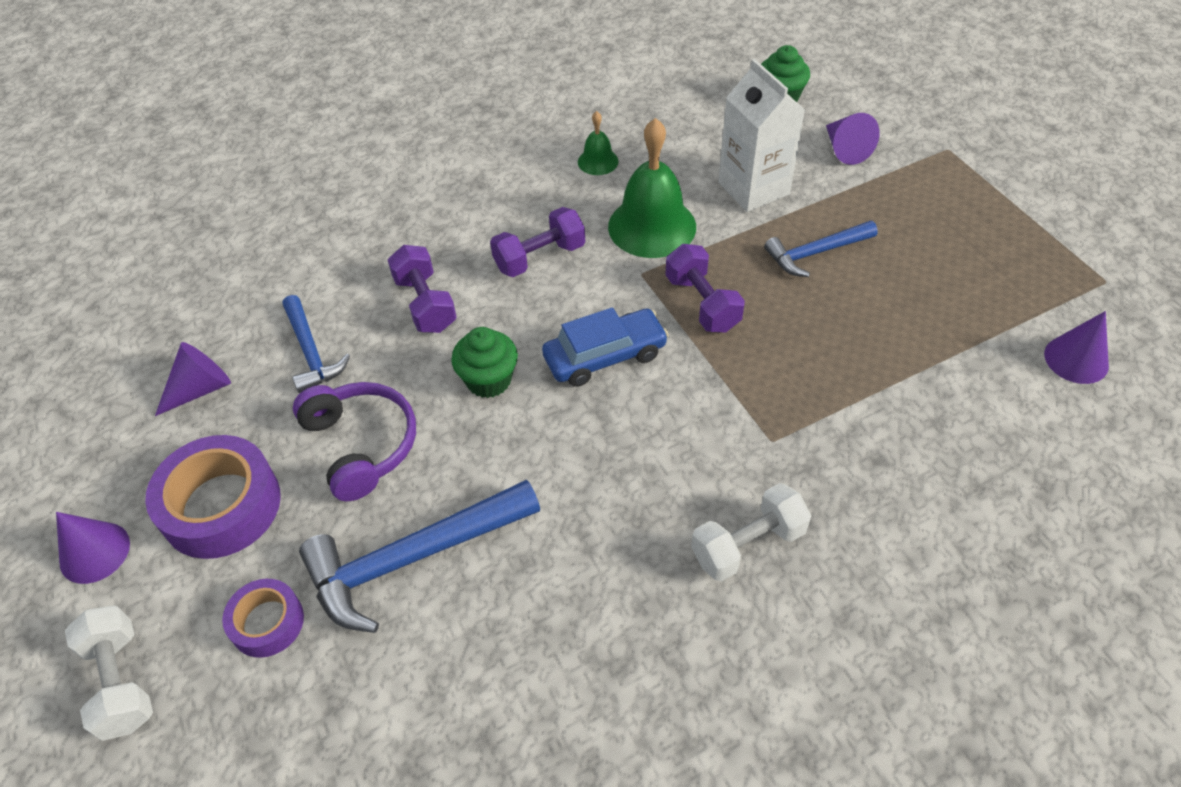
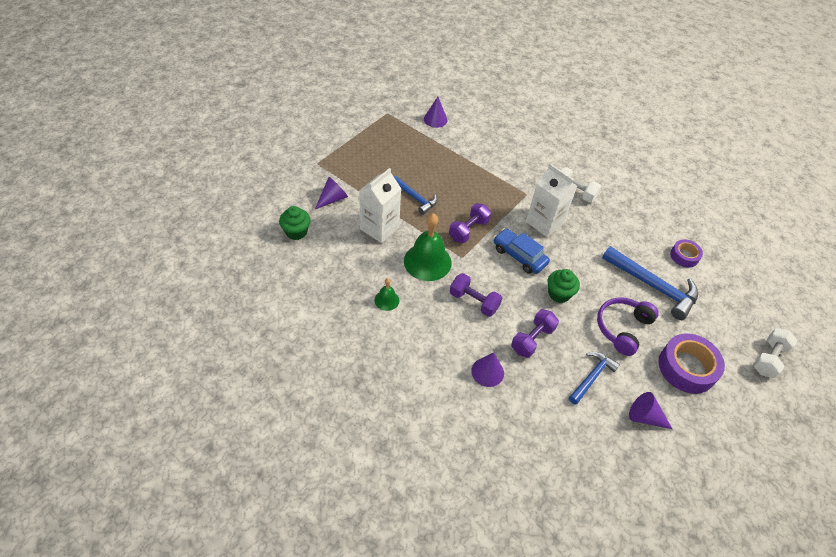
camera: 120 degrees left, 0 degrees up
(94, 552) = (742, 406): purple cone -> purple cone (487, 372)
(267, 622) = (711, 322): purple tape -> purple tape (684, 256)
(673, 436) = (544, 222): none -> white carton

